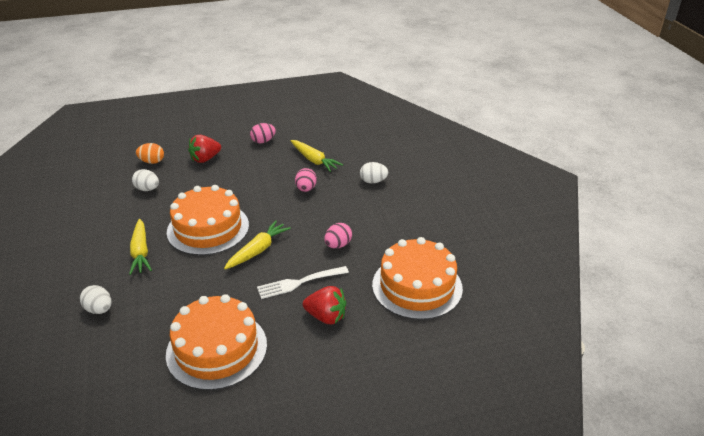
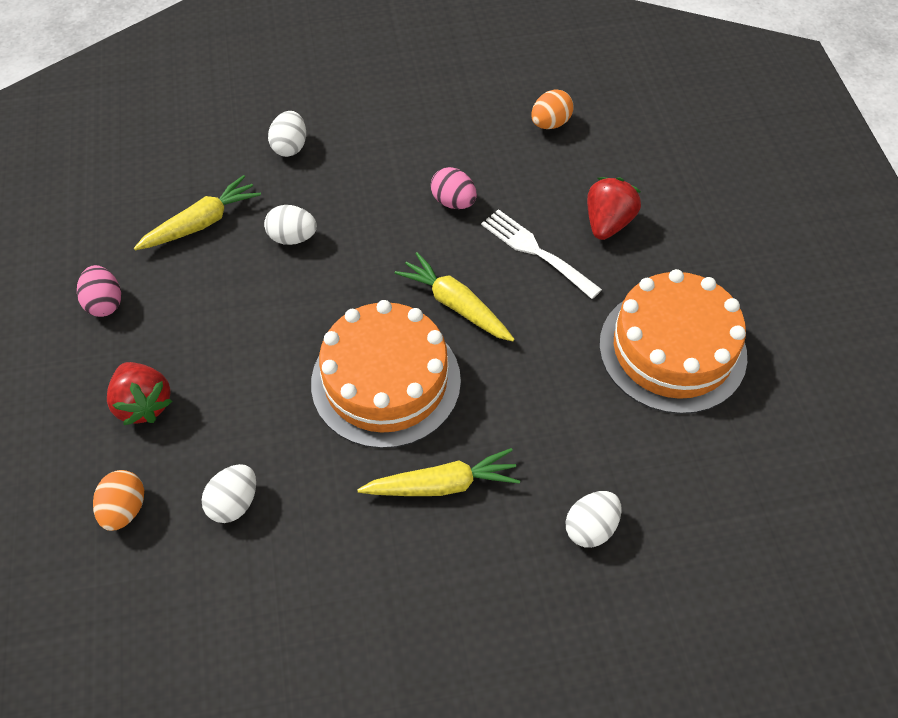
camera: 85 degrees left, 20 degrees up
(299, 282) = (536, 251): white fork -> white fork turned 150 degrees clockwise
(306, 189) = (292, 237): pink egg -> white egg
(417, 286) = (550, 123): orange cake -> orange egg

